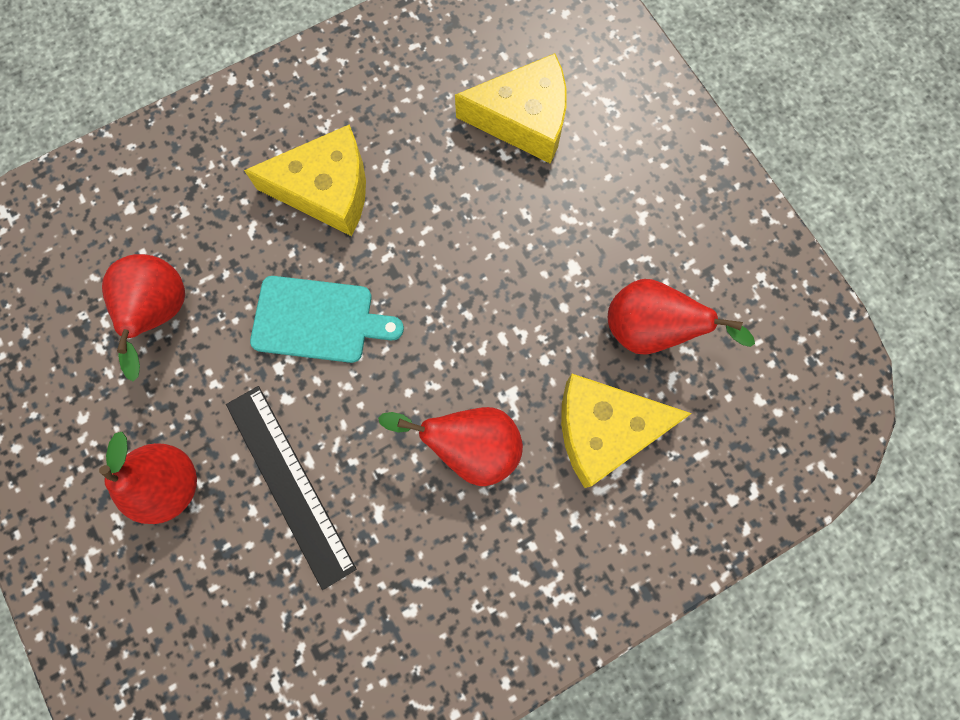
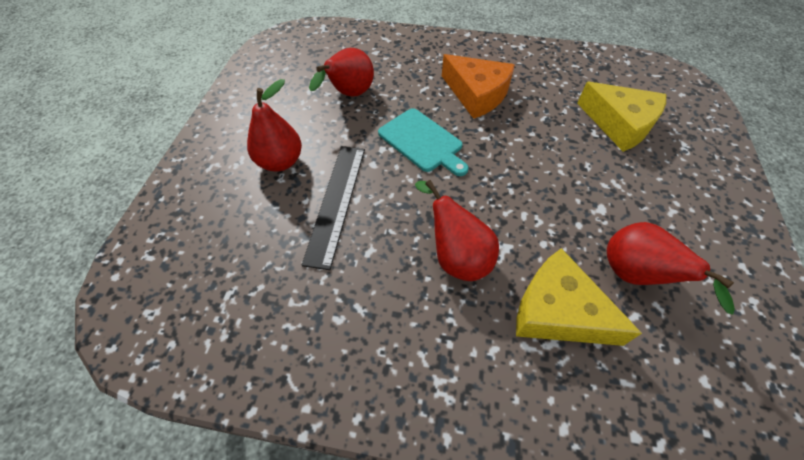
camera: 40 degrees right, 20 degrees down
(326, 190) = (477, 94): yellow cheese -> orange cheese

